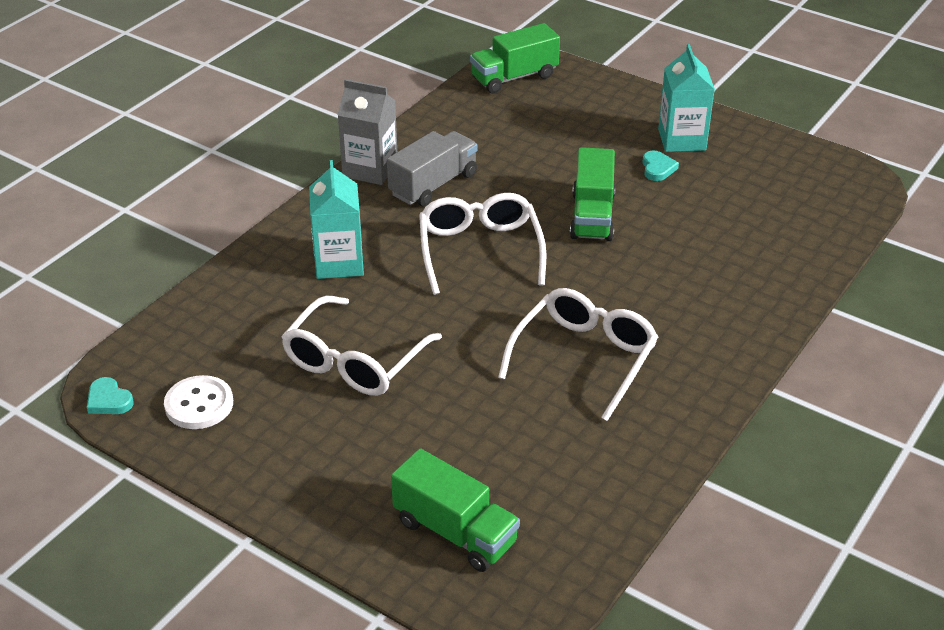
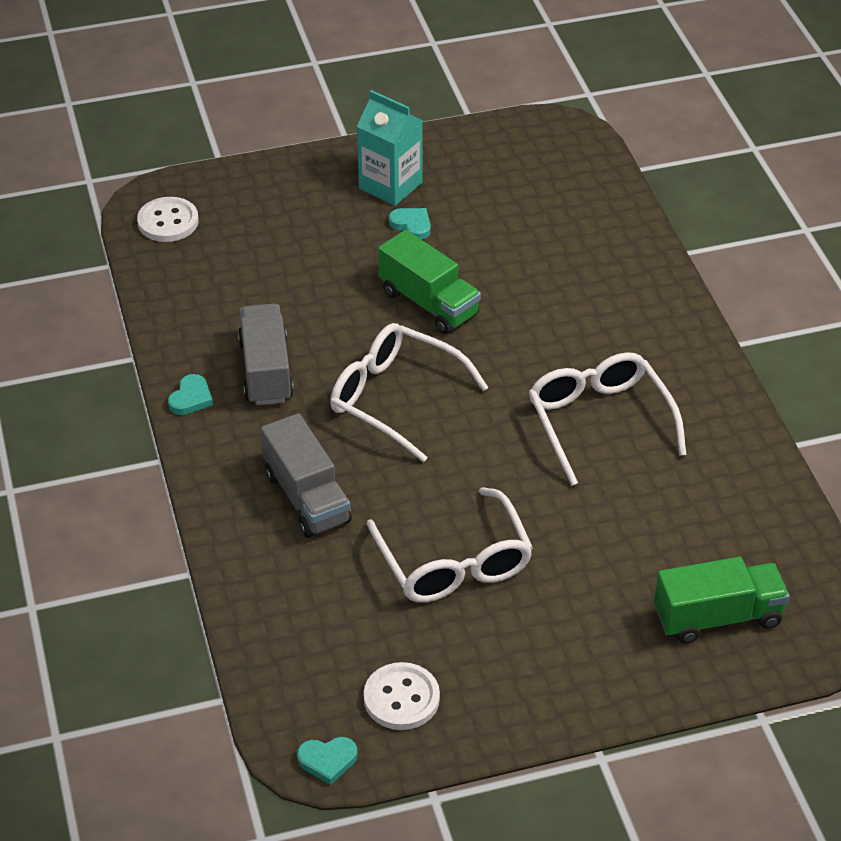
camera: 50 degrees left, 5 degrees up
(339, 263) = (307, 497): turquoise carton -> grey truck
(370, 169) = (191, 398): grey carton -> turquoise heart
(514, 77) = (168, 222): green truck -> white button

